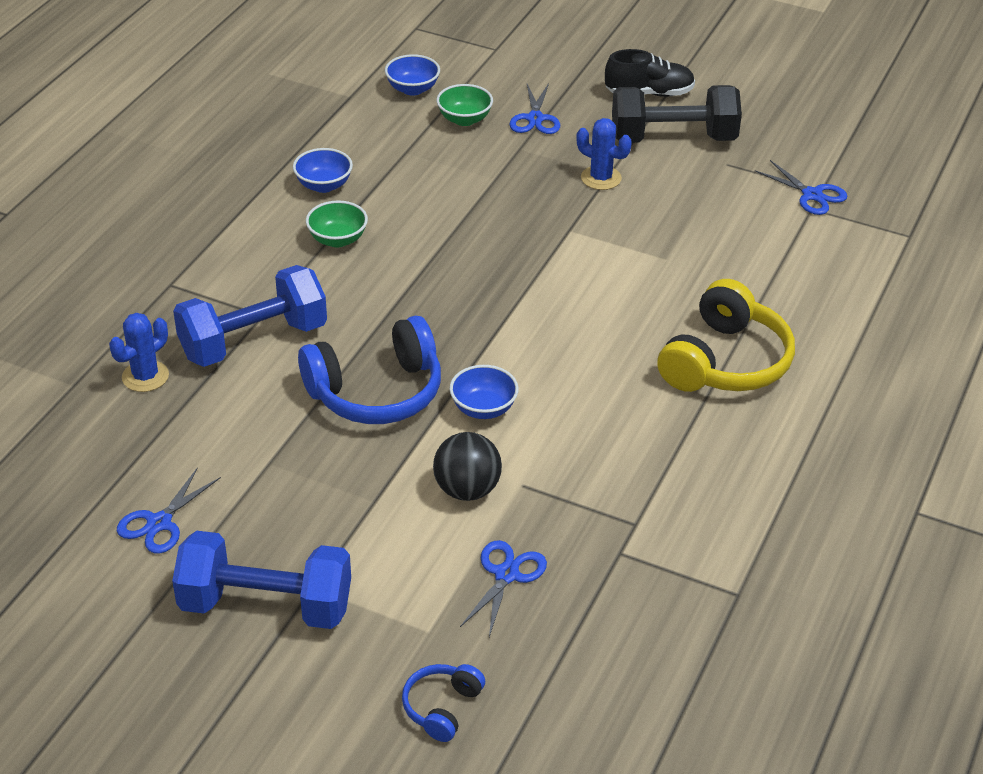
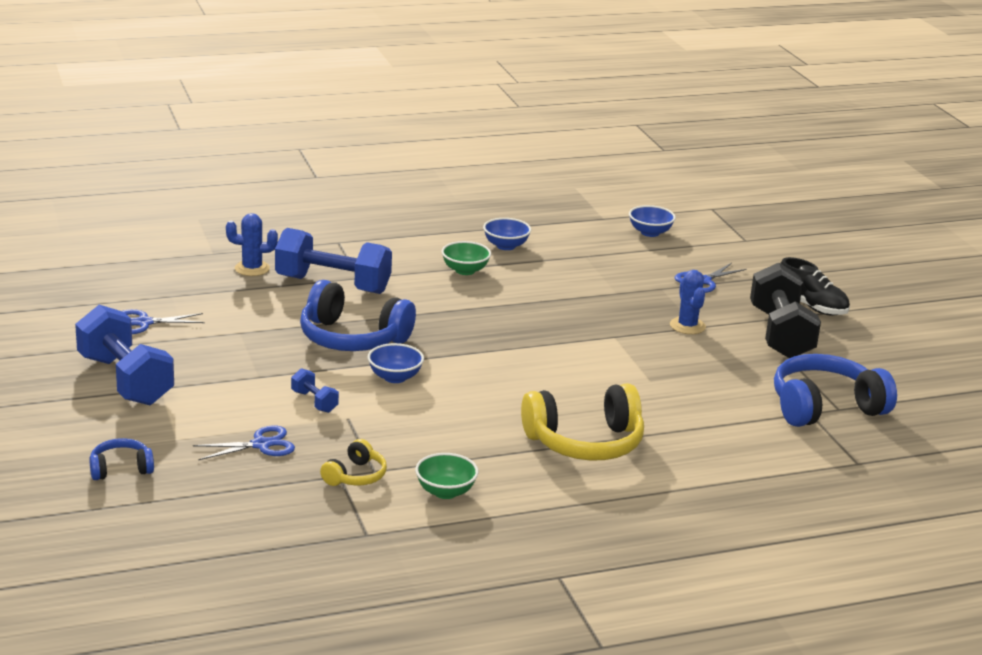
camera: 45 degrees right, 15 degrees down
(464, 119) = (654, 260): green bowl -> green bowl (445, 492)
(467, 490) = (314, 402): black ball -> blue dumbbell
(631, 542) = (355, 476): none -> yellow headphones
(673, 139) = (780, 334): black dumbbell -> black dumbbell turned 45 degrees clockwise
(812, 195) = (825, 407): blue scissors -> blue headphones

